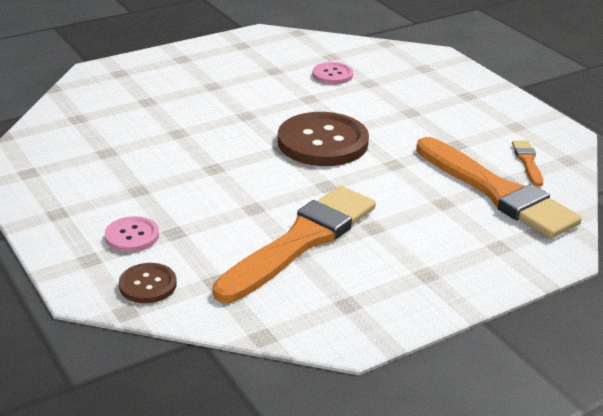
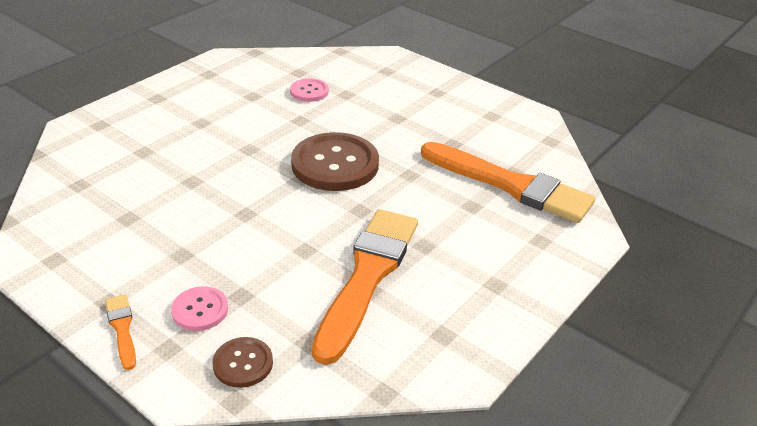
camera: 20 degrees left, 5 degrees up
(527, 162) = (519, 149): orange brush -> orange brush (122, 329)

